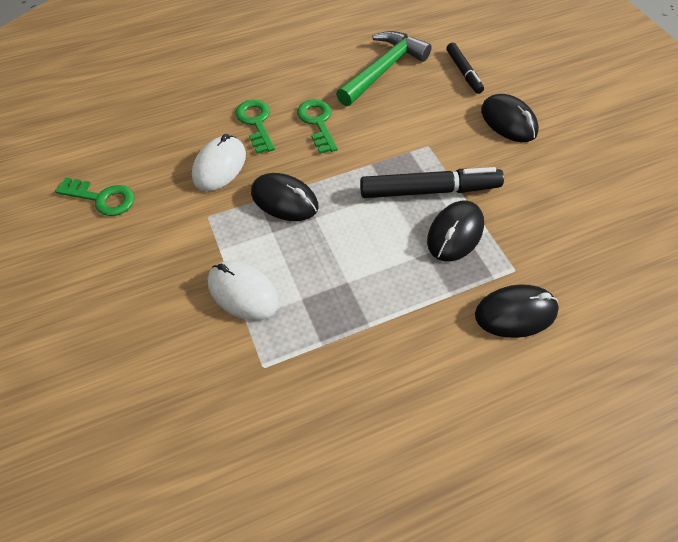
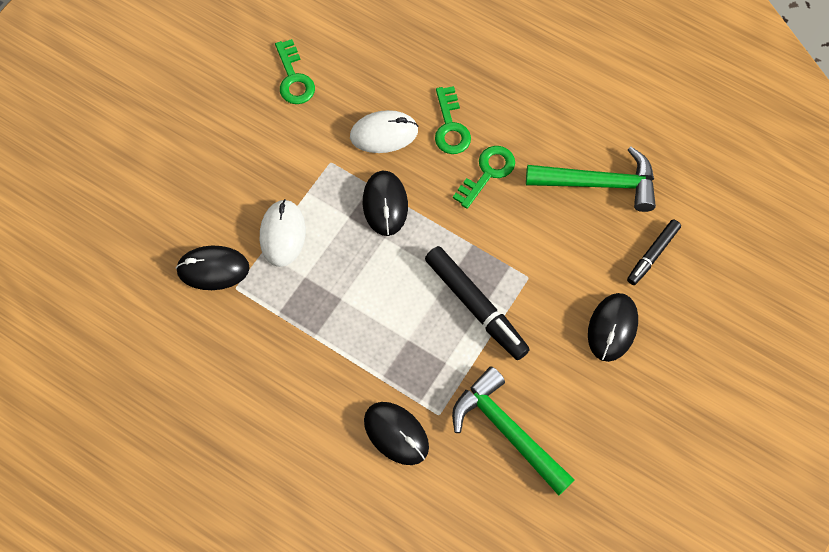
camera: 55 degrees right, 10 degrees up
(256, 123) = (450, 126): green key -> green key turned 135 degrees clockwise
(455, 233) = (444, 350): black mouse -> black mouse (213, 269)
(560, 230) = (507, 431): none -> green hammer

